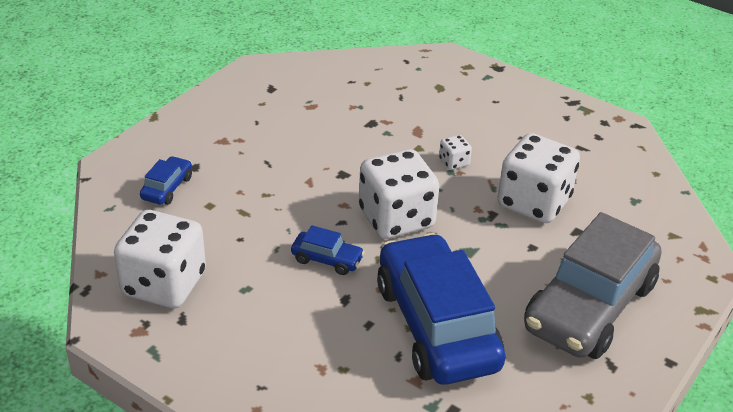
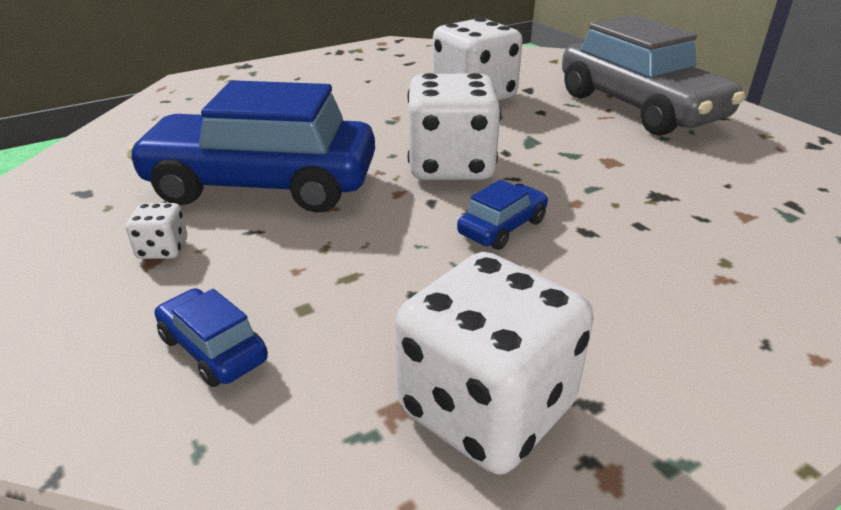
camera: 65 degrees left, 5 degrees down
(436, 325) = (652, 183): blue car -> blue car (262, 185)
(454, 162) = (377, 116): white dice -> white dice (163, 249)

